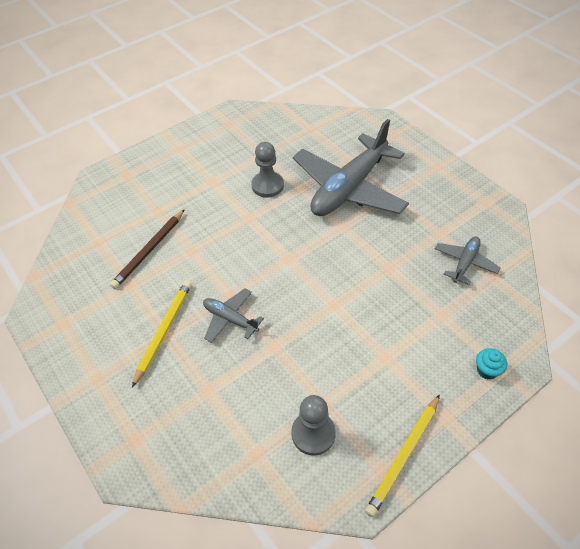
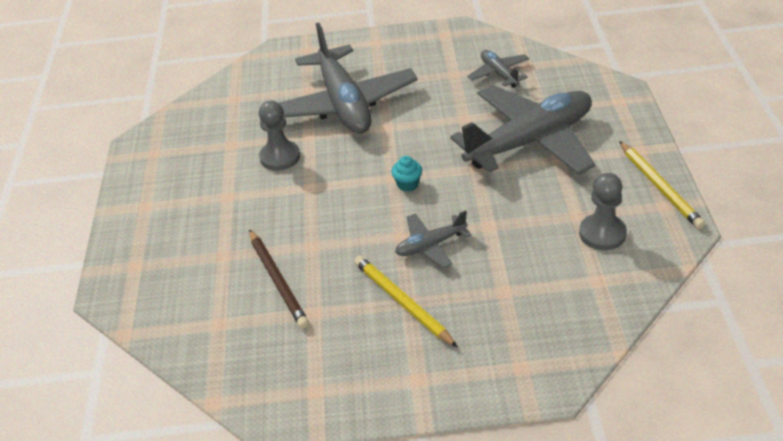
camera: 55 degrees left, 10 degrees down
(393, 326) = (530, 142): none -> grey plane
(487, 370) = (614, 108): turquoise cupcake -> turquoise cupcake (408, 184)

